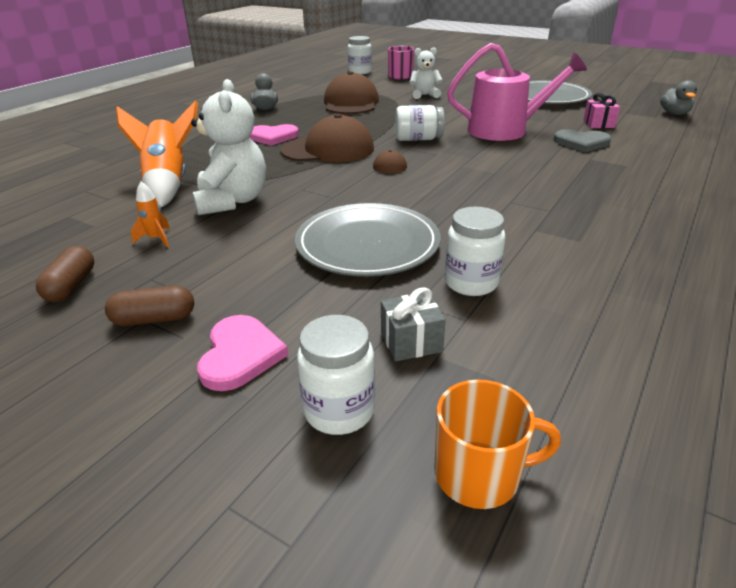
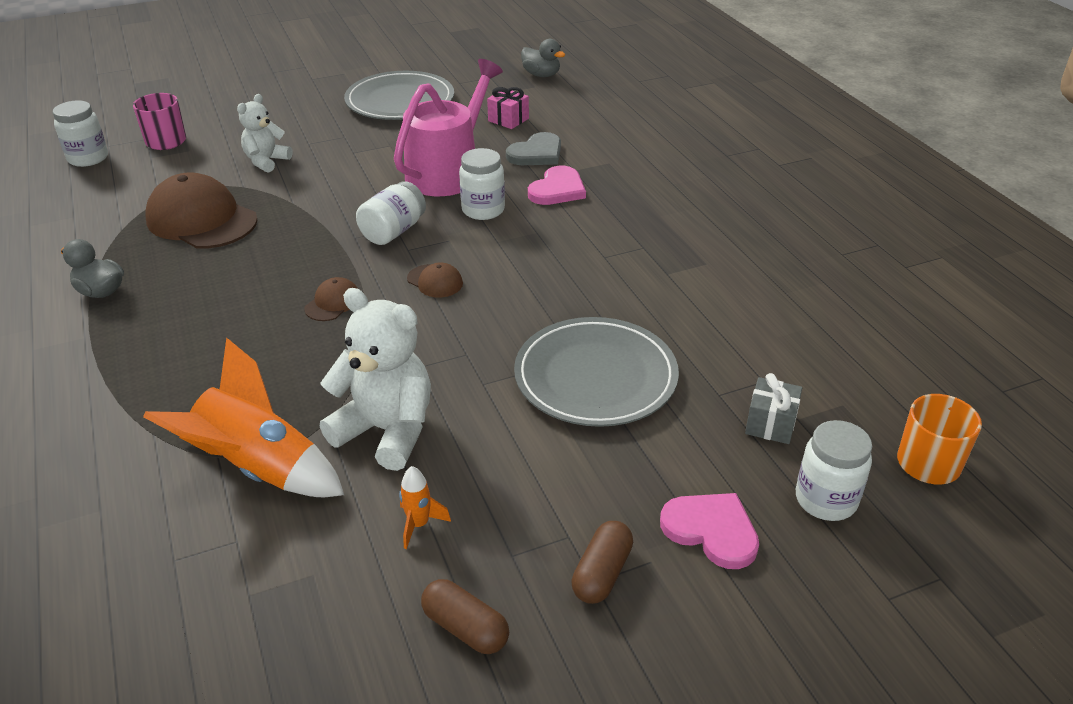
camera: 55 degrees left, 5 degrees up
(272, 137) = (223, 327): pink heart -> pink heart (557, 189)
(328, 150) = (333, 303): brown cap -> brown cap, size x0.46
(471, 283) = (716, 351): white jar -> white jar (483, 210)

